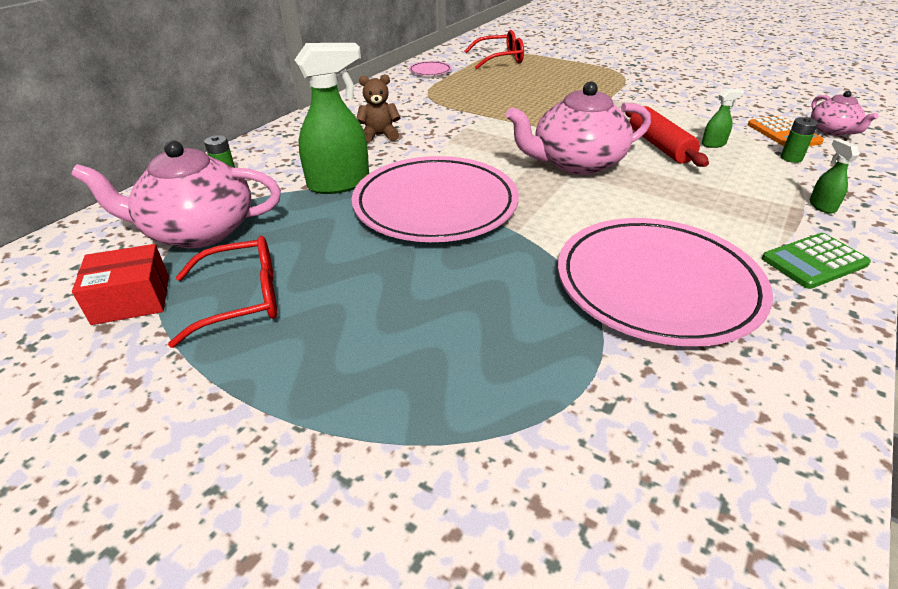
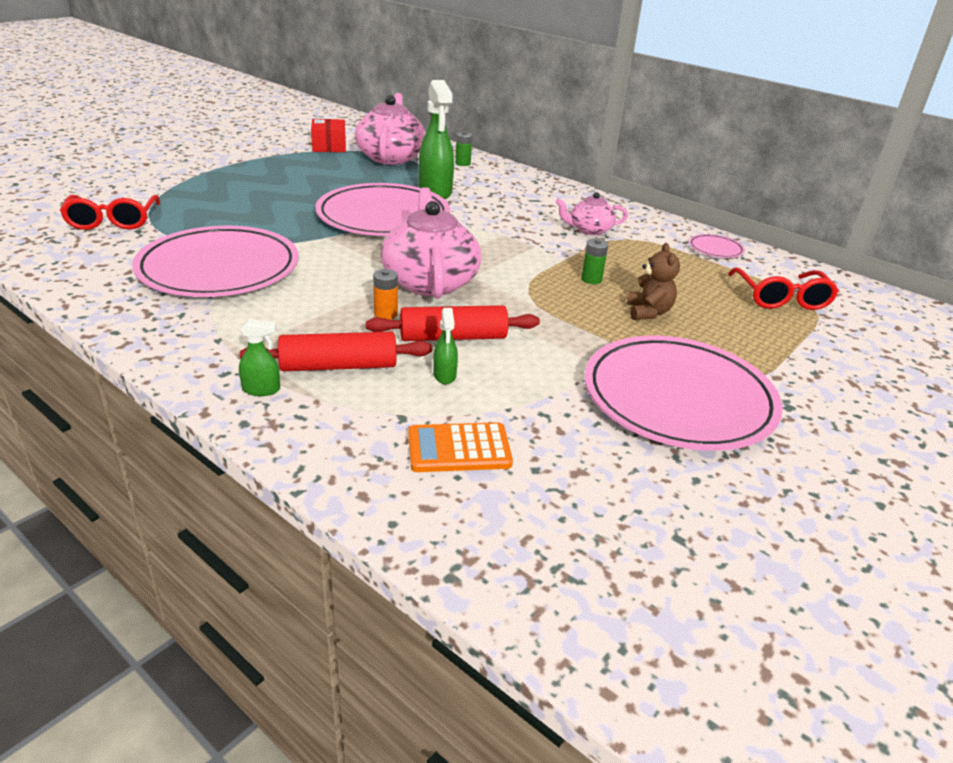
camera: 95 degrees right, 5 degrees down
(242, 299) = (310, 165): red glasses -> red glasses (113, 221)
(379, 135) = (523, 210): brown teddy bear -> brown teddy bear (648, 312)
(654, 174) = (385, 314): none -> orange battery
(656, 85) = (678, 399): none -> pink plate
(752, 182) = (338, 366): none -> red rolling pin
(791, 158) = (380, 420): green battery -> green battery (591, 279)
(814, 261) = (184, 342): green calculator -> none
(832, 131) = (454, 507): pink teapot -> pink teapot (589, 230)

